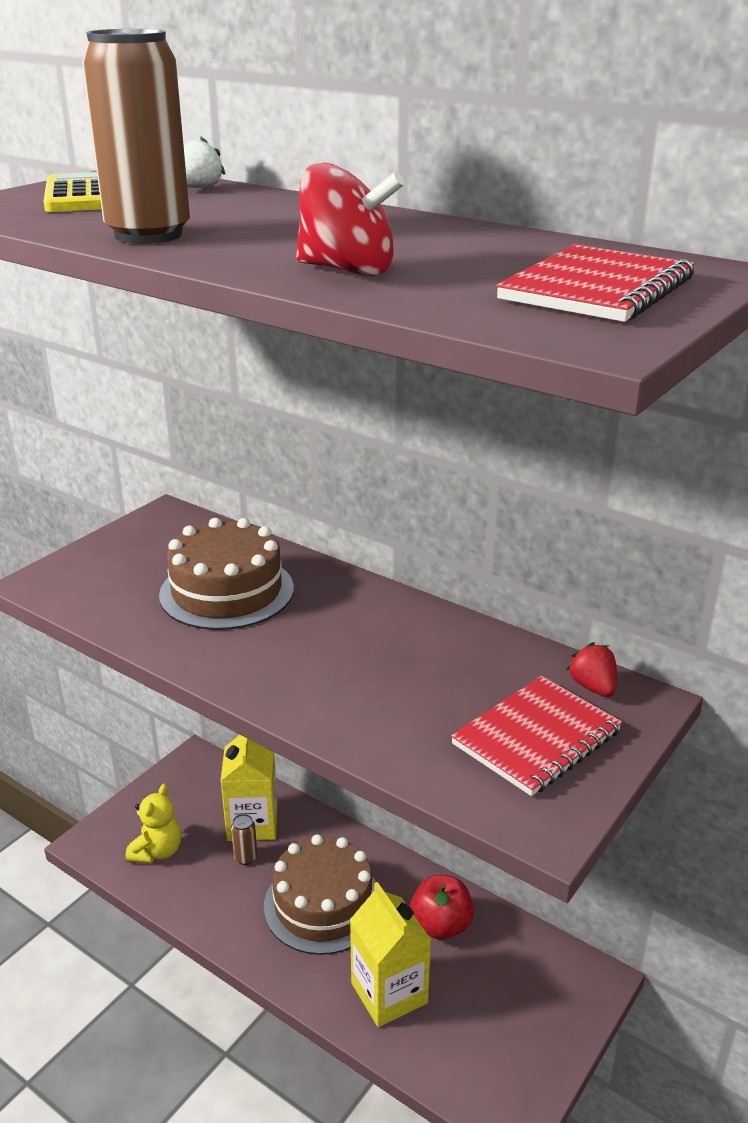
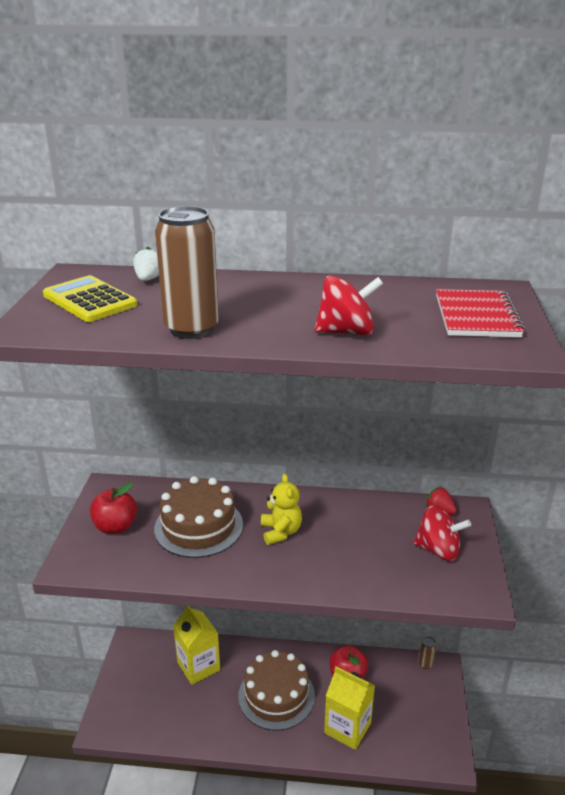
camera: 30 degrees left, 0 degrees up
(130, 559) = (115, 526): none -> red apple
(157, 851) = (152, 712): yellow teddy bear -> yellow teddy bear (281, 532)
(245, 858) = (210, 690): brown can -> brown can (425, 664)
(536, 738) = (438, 550): red notebook -> red spinning top

